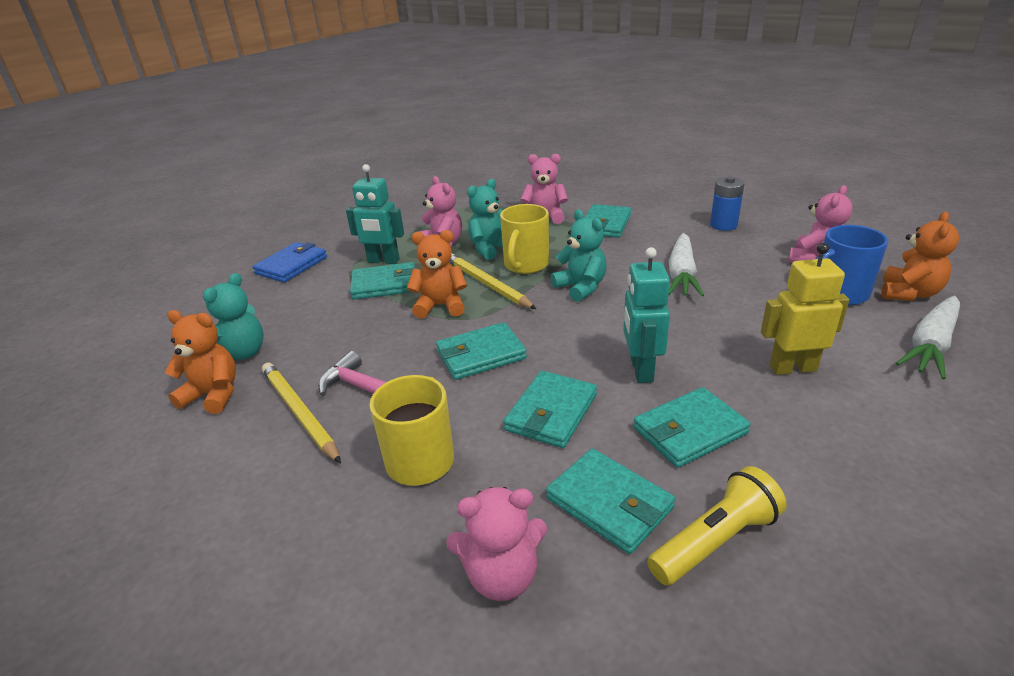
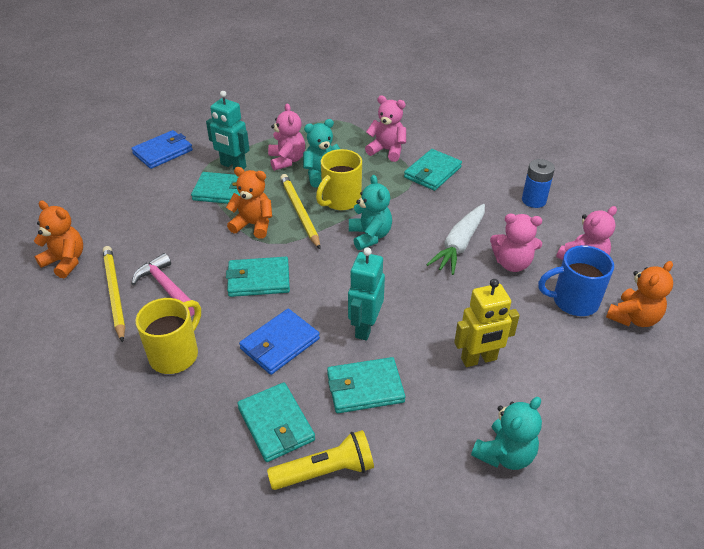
camera: 15 degrees right, 10 degrees up
(241, 354) = (96, 230): turquoise teddy bear -> turquoise teddy bear (504, 454)
(502, 575) = (183, 450): pink teddy bear -> pink teddy bear (512, 263)
(551, 412) = (279, 344): turquoise wallet -> blue wallet
(792, 368) = (479, 359): yellow robot -> yellow robot turned 150 degrees clockwise
(930, 345) = (605, 371): white carrot -> none

